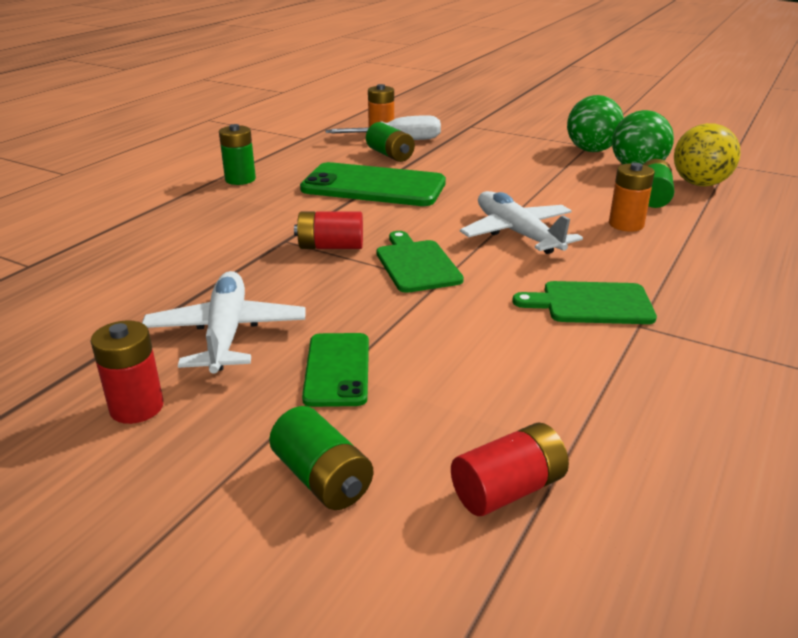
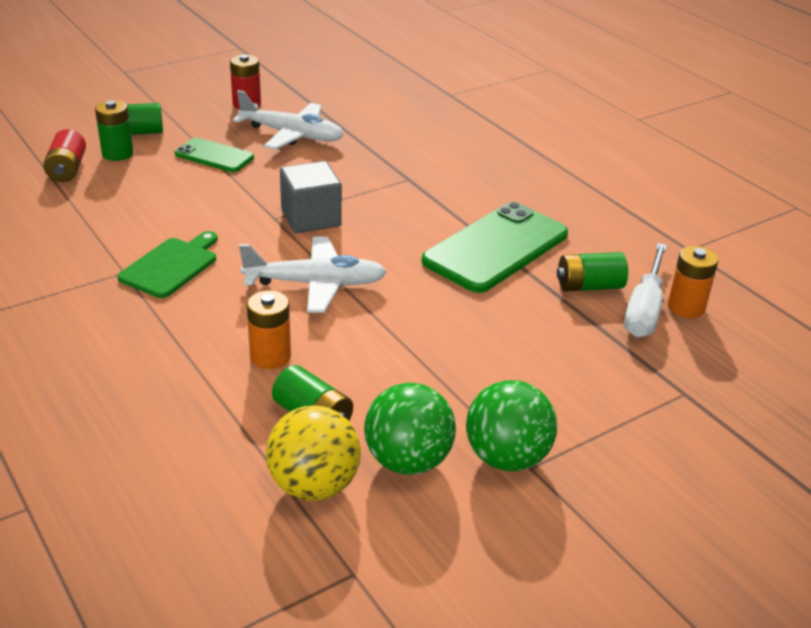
camera: 115 degrees right, 5 degrees up
(240, 179) = (567, 187): green battery -> green battery (117, 154)
(331, 247) = (378, 193): red battery -> none
(416, 264) = (311, 218): green cutting board -> grey cube

